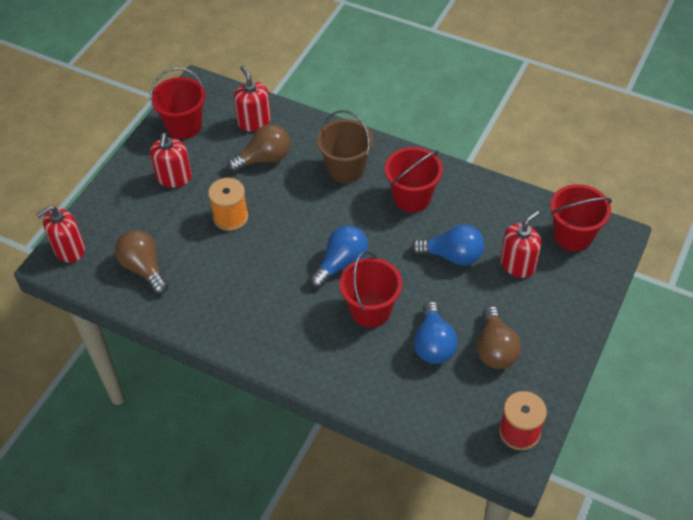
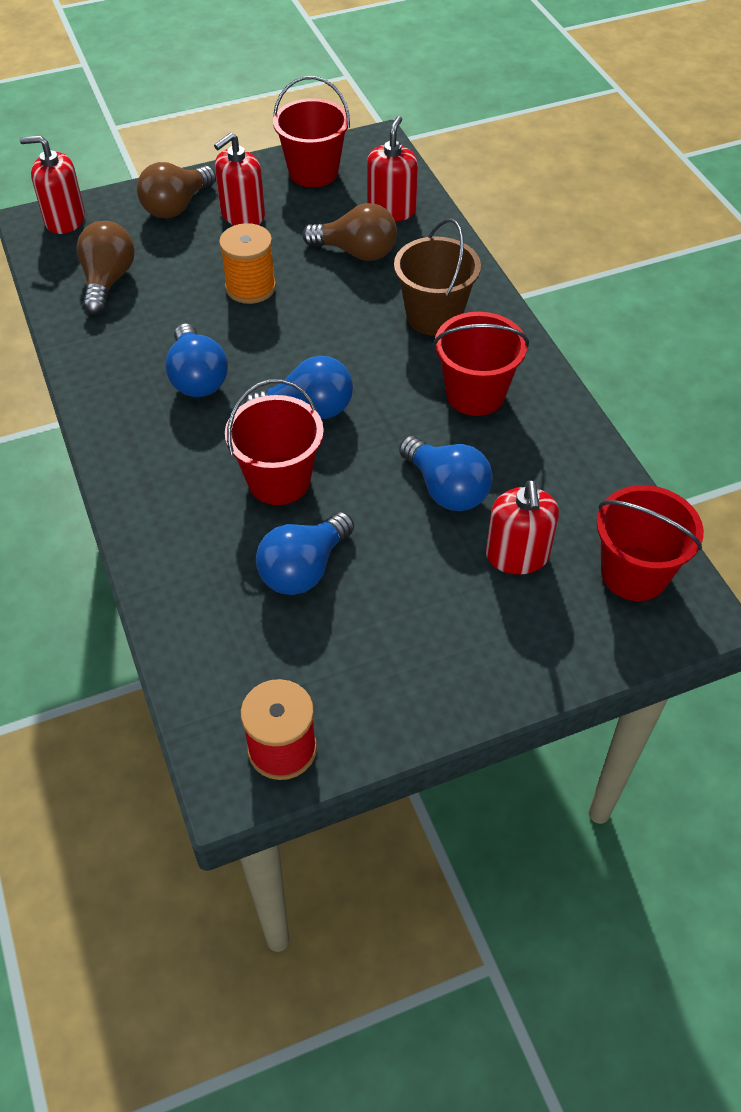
camera: 40 degrees right, 0 degrees up
(264, 287) = (197, 378): none -> blue light bulb
(495, 349) = (369, 630): brown light bulb -> brown light bulb (176, 206)
(517, 264) = (517, 555): red soap dispenser -> red soap dispenser turned 90 degrees clockwise

